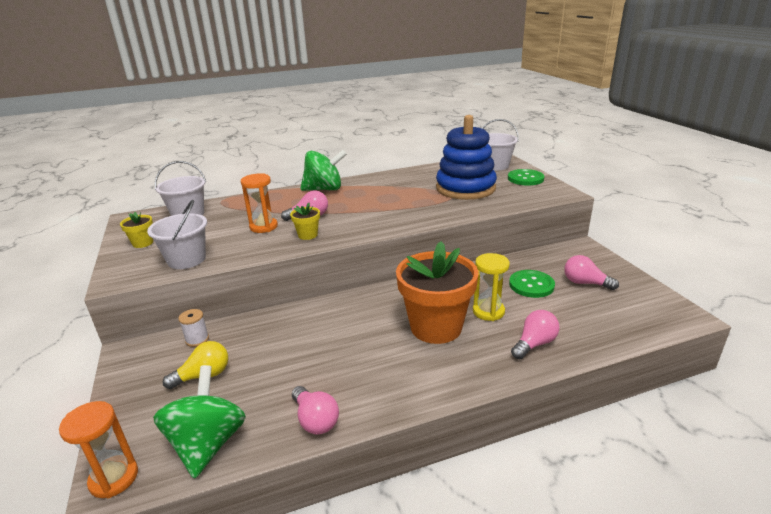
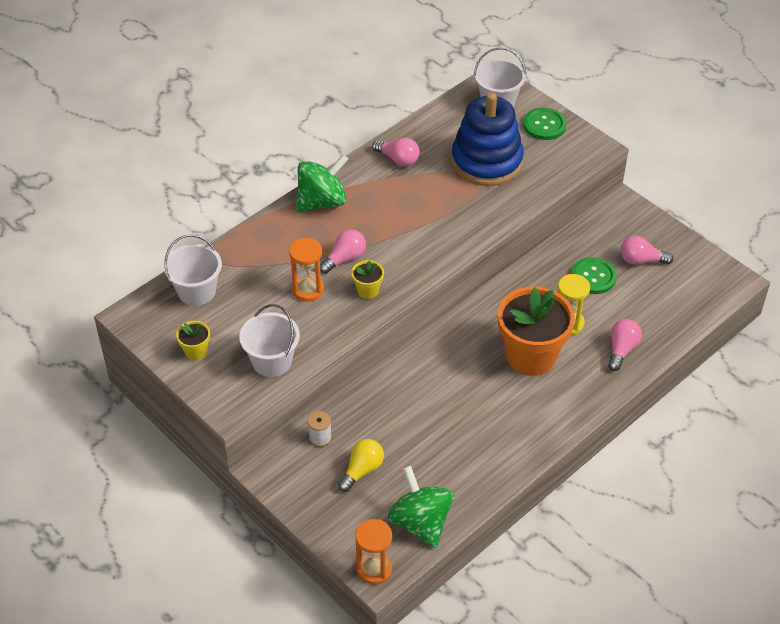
camera: 25 degrees left, 20 degrees up
(315, 420) = (487, 477): pink light bulb -> pink light bulb (398, 159)

